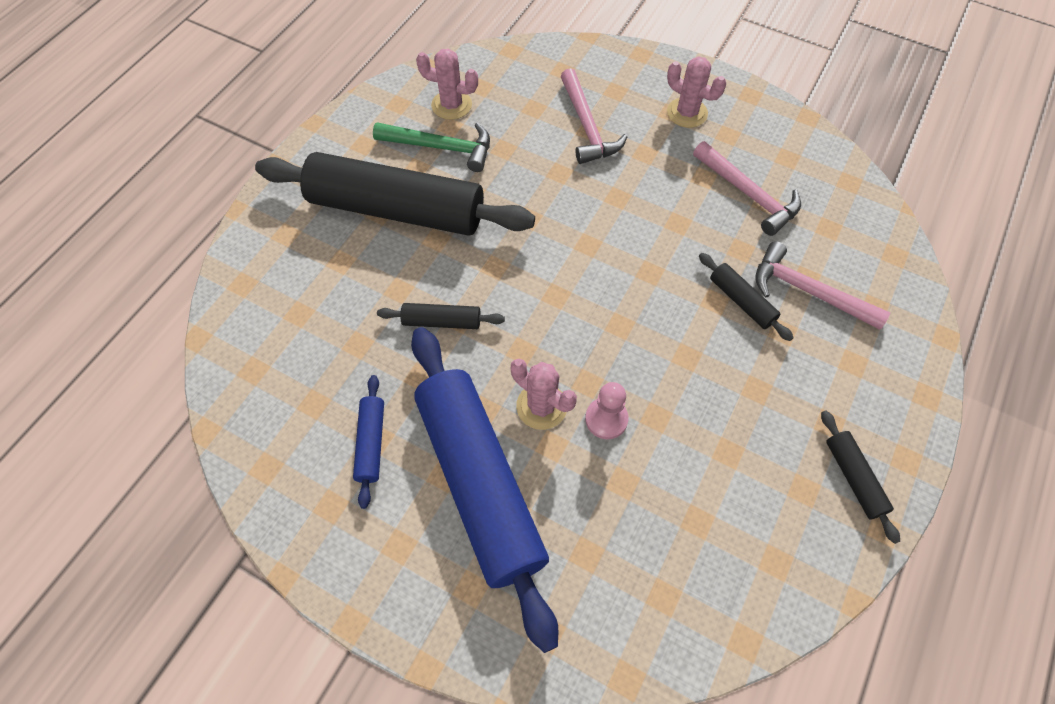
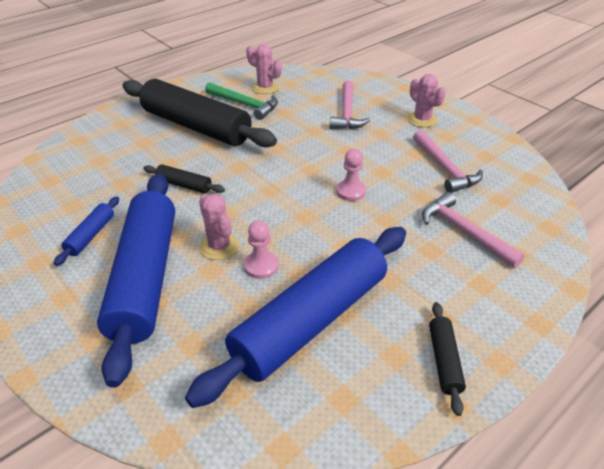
camera: 20 degrees right, 20 degrees down
(655, 268) = (351, 191): none -> pink pawn
(698, 476) = (310, 321): none -> blue rolling pin
(741, 301) = (407, 225): black rolling pin -> none

